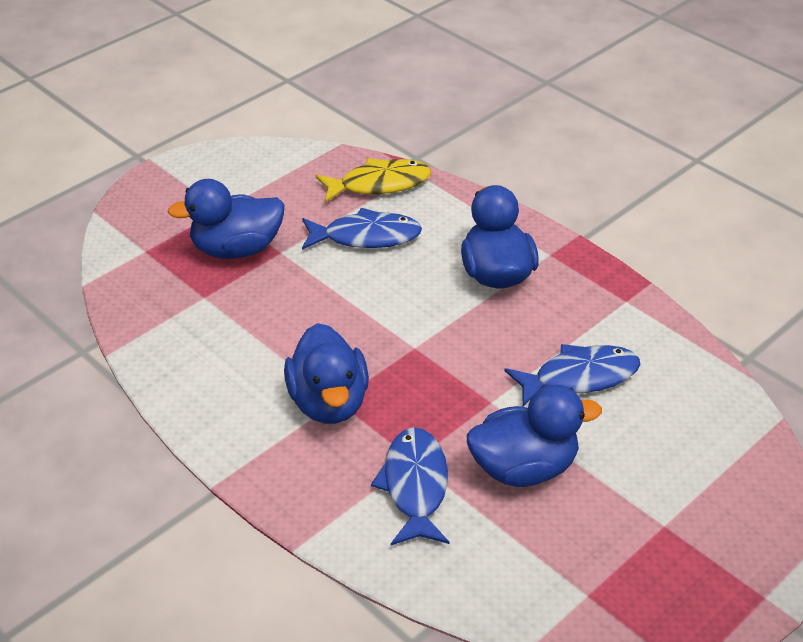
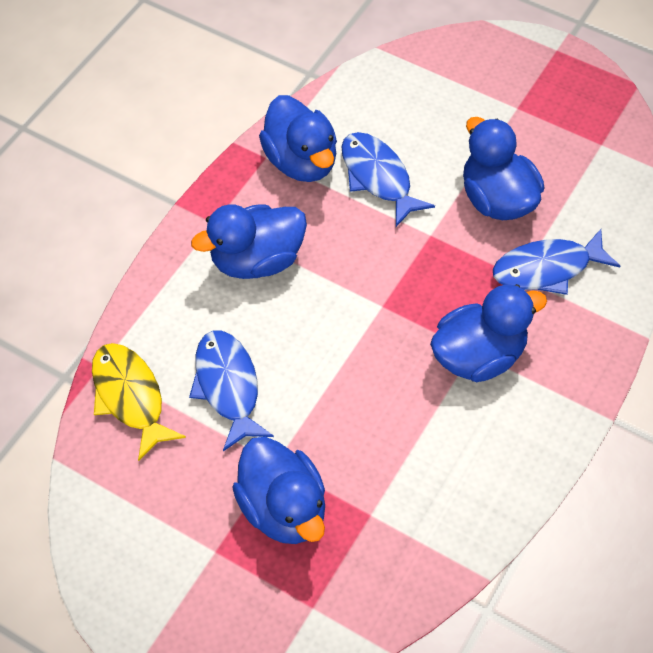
camera: 105 degrees left, 15 degrees up
(614, 324) = (301, 162): none -> blue duck

